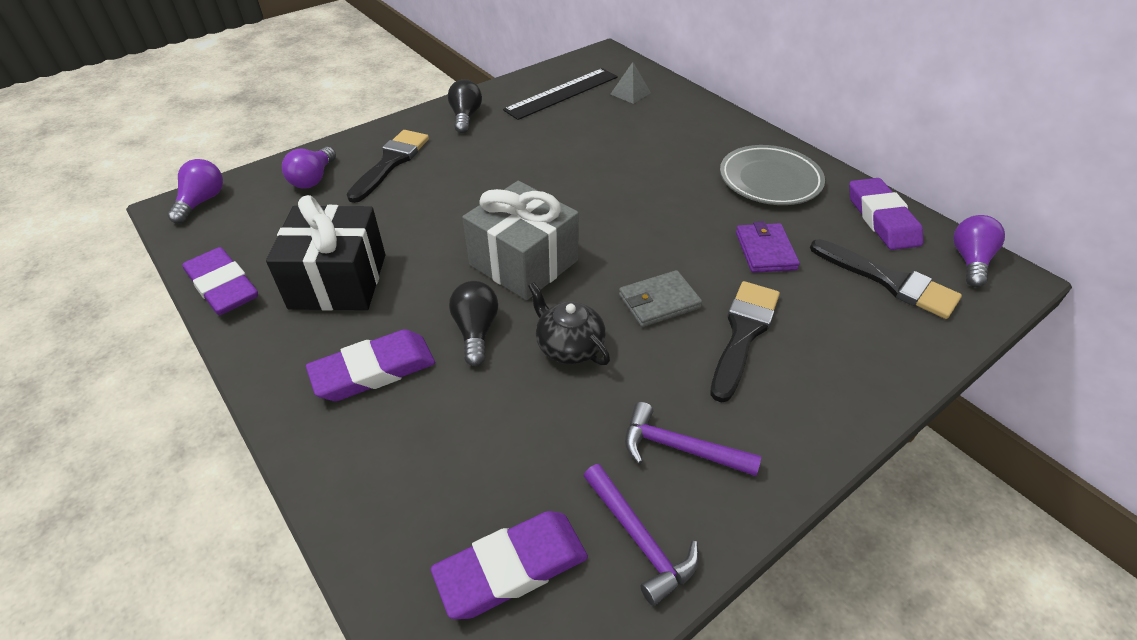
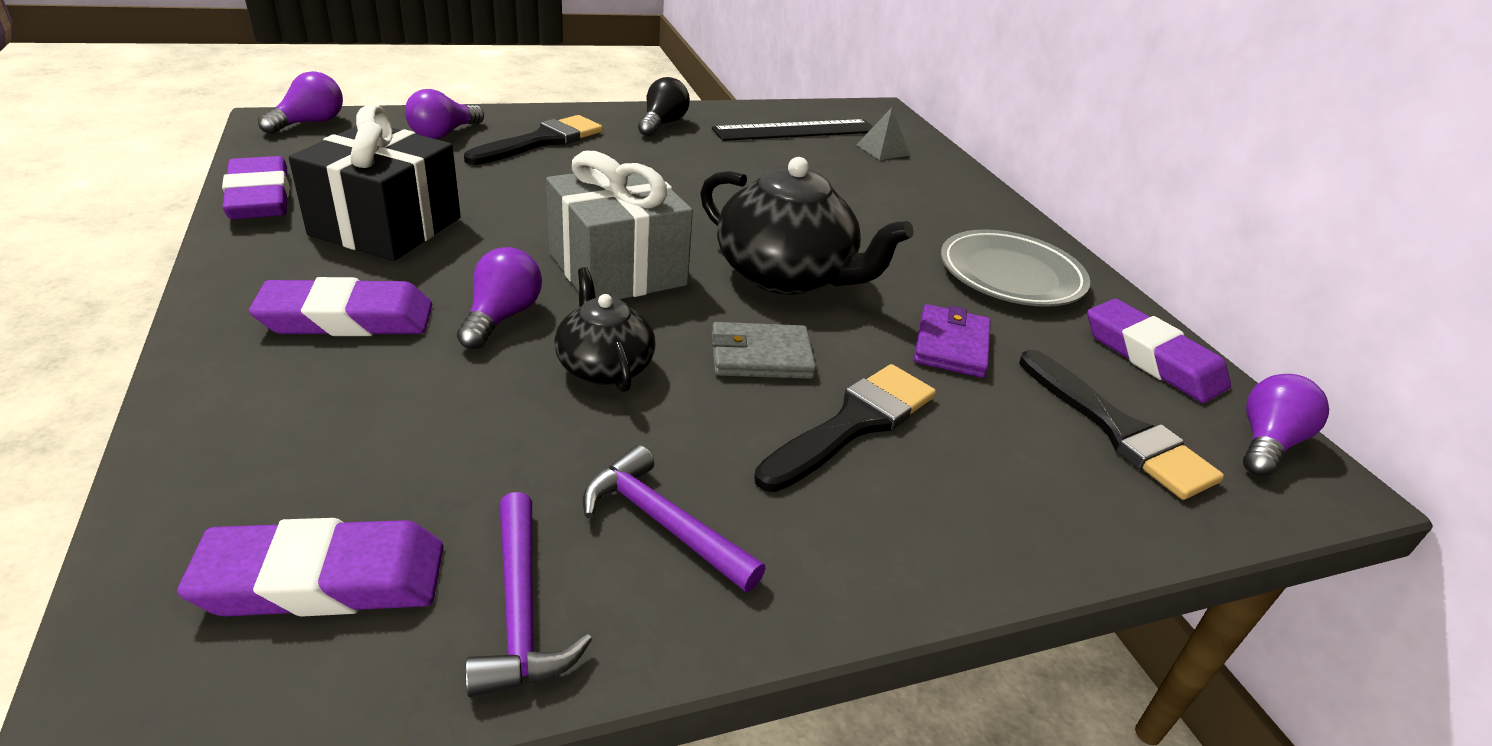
camera: 15 degrees right, 10 degrees down
(476, 331) = (501, 317): black light bulb -> purple light bulb
(634, 229) = (786, 275): none -> black teapot
(881, 219) = (1151, 358): purple eraser -> purple eraser turned 45 degrees counterclockwise

